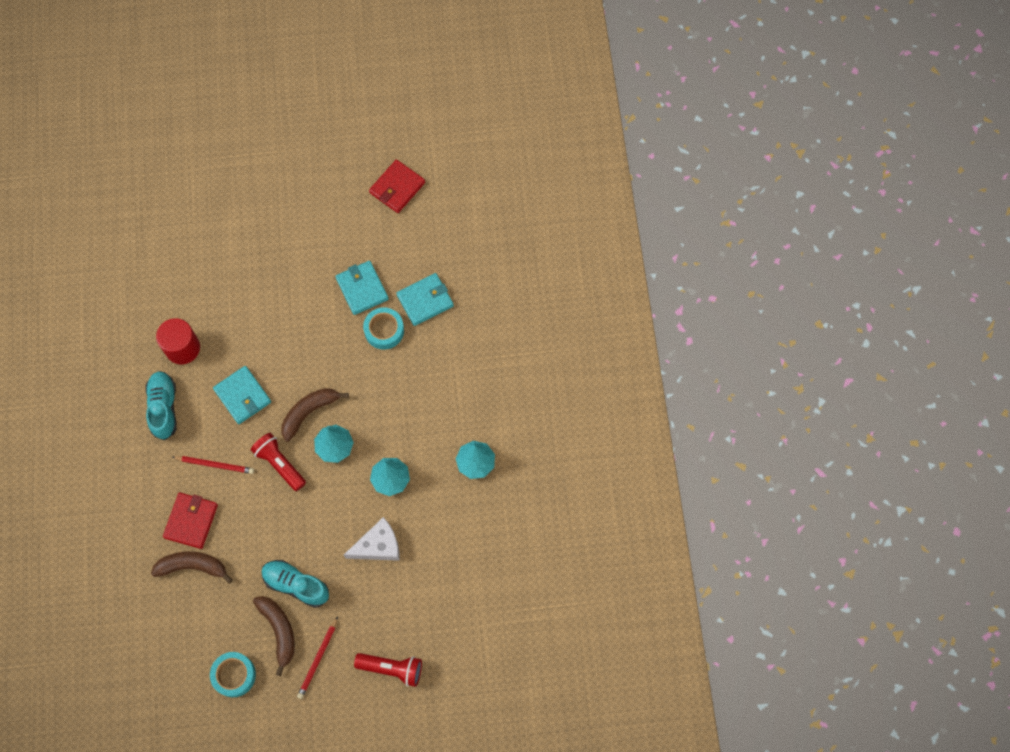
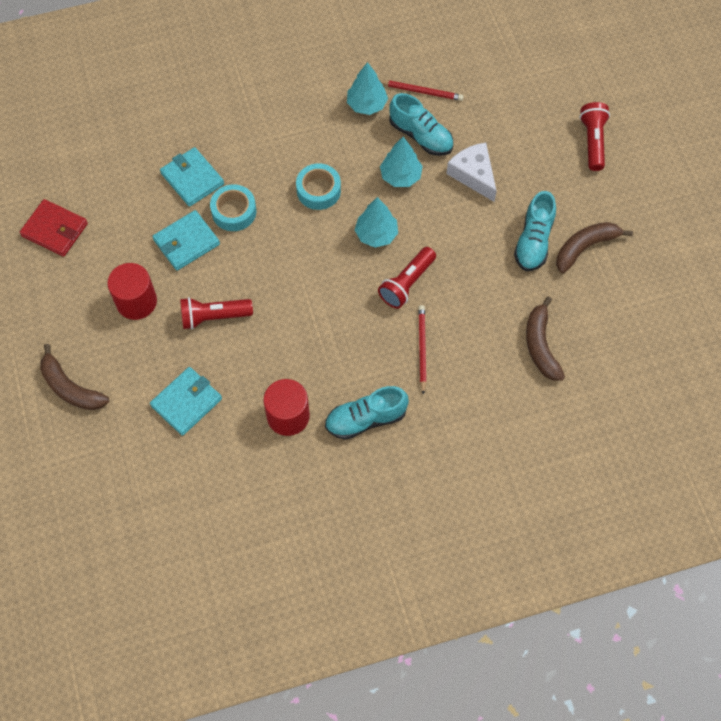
camera: 100 degrees left, 5 degrees down
(191, 521) = (491, 358): red wallet -> none
(234, 675) = (642, 280): turquoise tape -> turquoise tape (318, 190)
(242, 396) = (335, 338): turquoise wallet -> turquoise wallet (186, 402)
(286, 302) = (214, 317): none -> red flashlight
(309, 412) = (342, 266): brown banana -> brown banana (71, 388)
(314, 244) = (136, 302): none -> red cylinder
(318, 659) = (603, 206): red pencil -> red pencil (422, 91)
(431, 506) = (421, 136): none -> turquoise shoe

